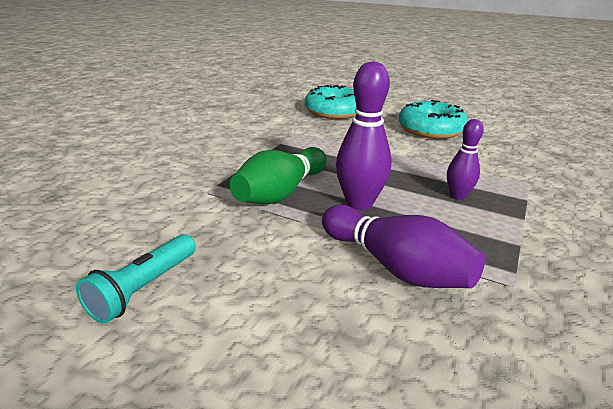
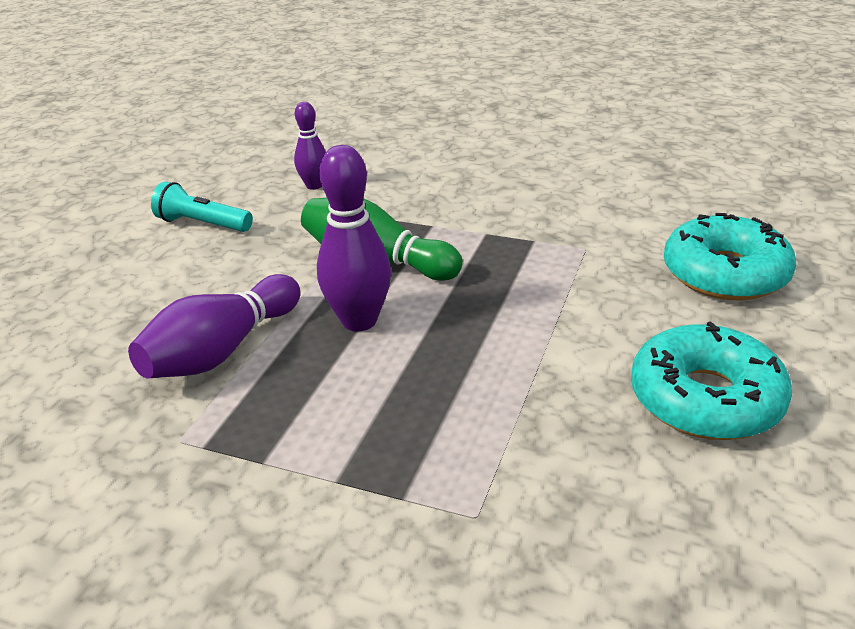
camera: 85 degrees right, 5 degrees up
(457, 196) = (400, 413): purple bowling pin -> purple bowling pin (314, 185)

